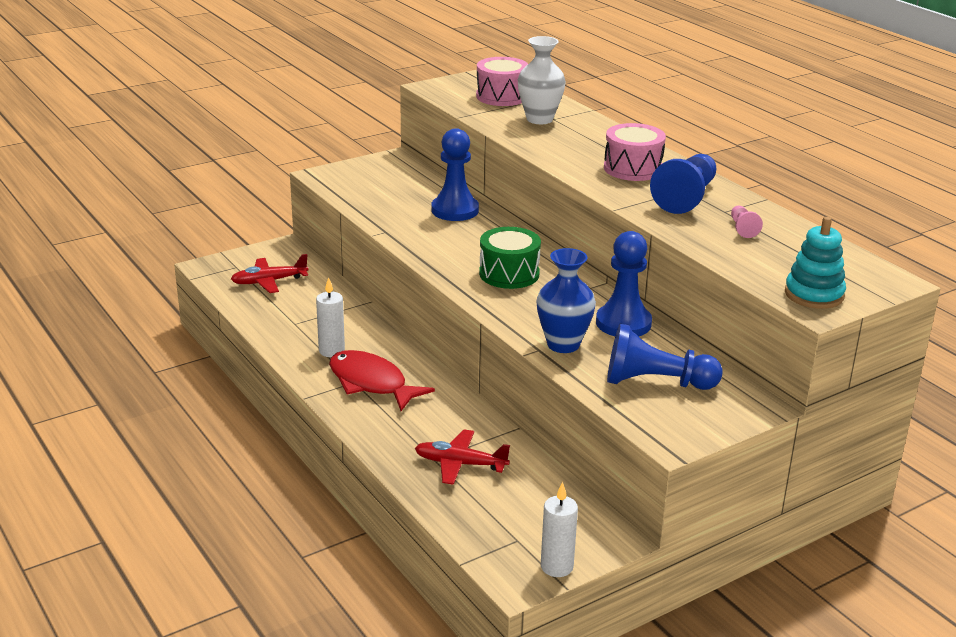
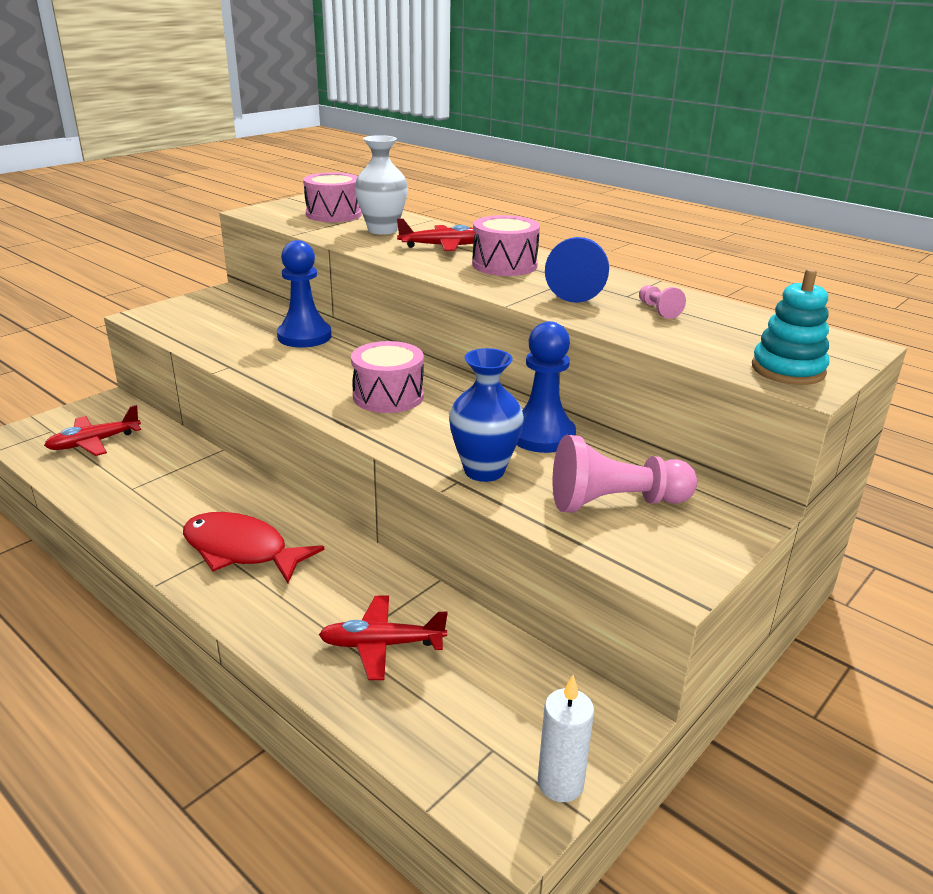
camera: 15 degrees left, 0 degrees up
(331, 351) = (183, 516): white candle -> none
(509, 274) = (388, 396): green drum -> pink drum
(586, 142) = (442, 246): none -> red plane
(656, 382) = (615, 503): blue pawn -> pink pawn

